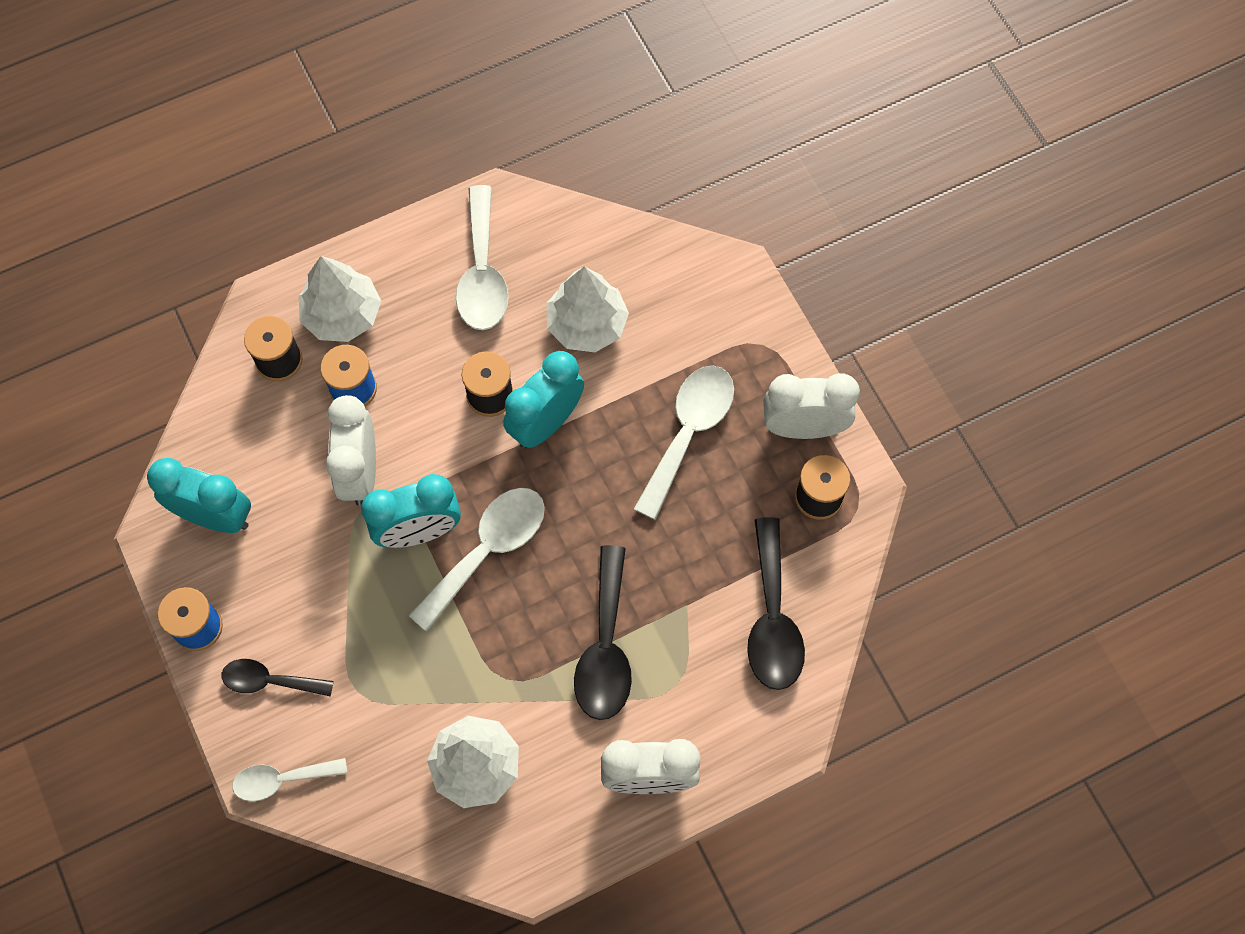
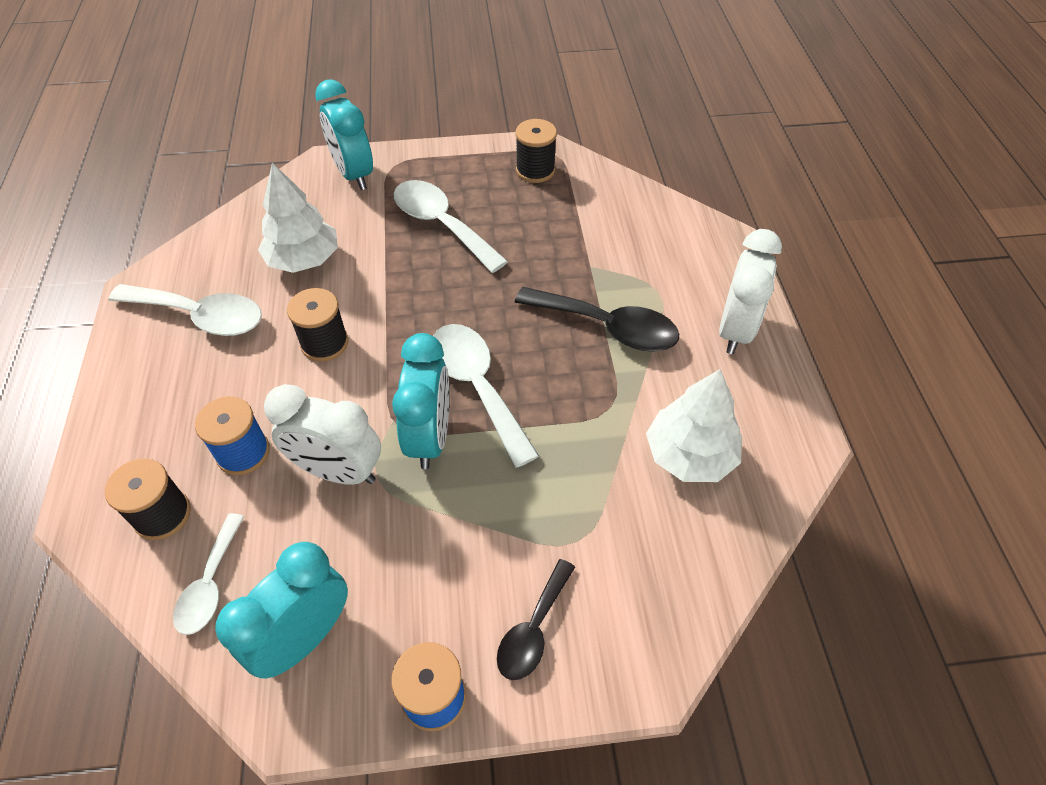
camera: 70 degrees left, 15 degrees down
(282, 779) = (654, 648): white spoon -> white spoon (210, 584)
(342, 315) = (156, 440): white tree -> none
(546, 423) = (377, 311): turquoise clock -> turquoise clock (354, 174)
(772, 619) = (623, 220): black spoon -> none
(803, 427) = (475, 163): white clock -> none

